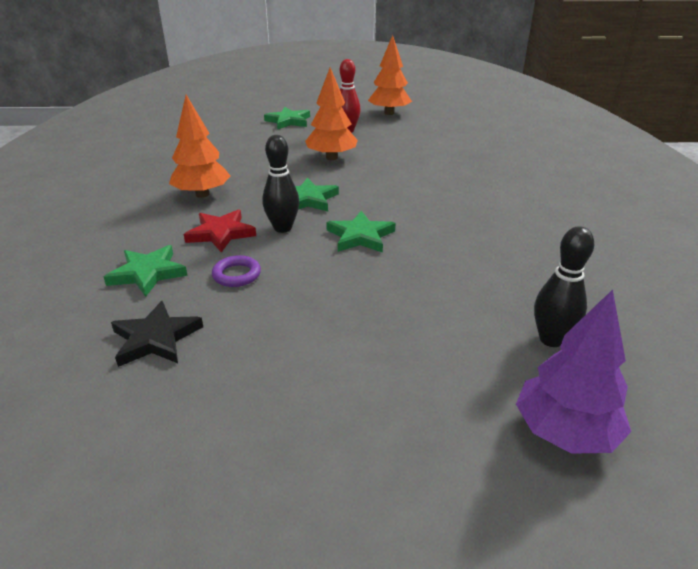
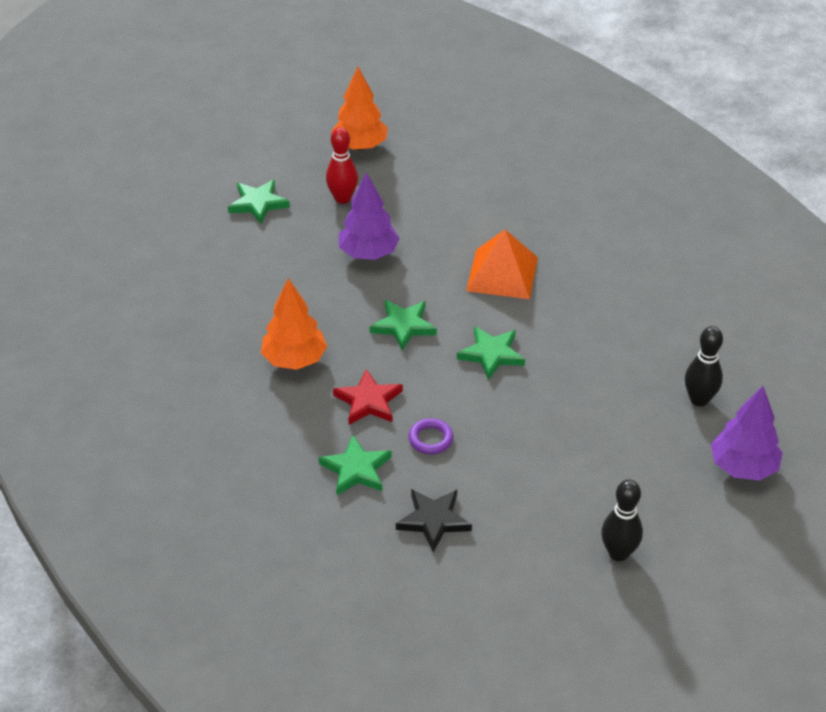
camera: 30 degrees left, 10 degrees up
(283, 228) = (416, 372): black bowling pin -> black bowling pin (618, 553)
(331, 157) = (368, 253): orange tree -> purple tree
(425, 192) = (502, 274): none -> orange pyramid

